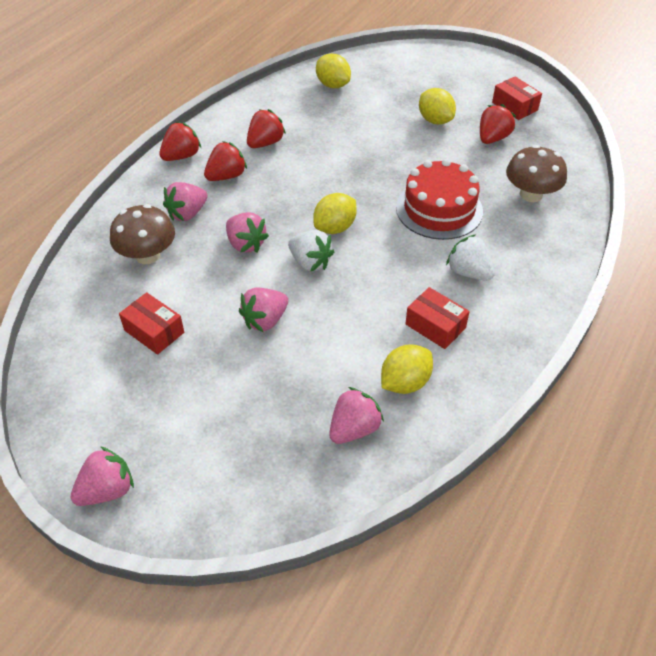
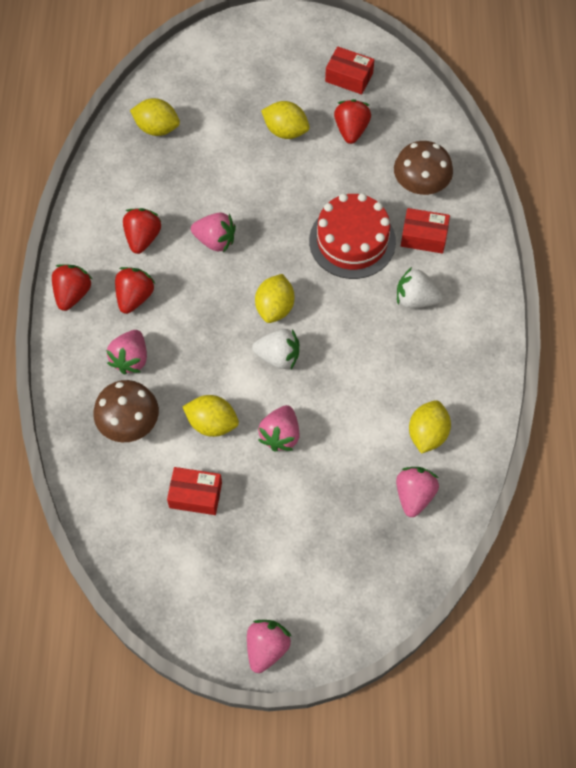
camera: 30 degrees left, 15 degrees up
(214, 285) = (212, 423): none -> yellow lemon
(246, 244) = (208, 366): pink strawberry -> pink strawberry (215, 240)
(435, 326) = (420, 368): red box -> red box (424, 237)

